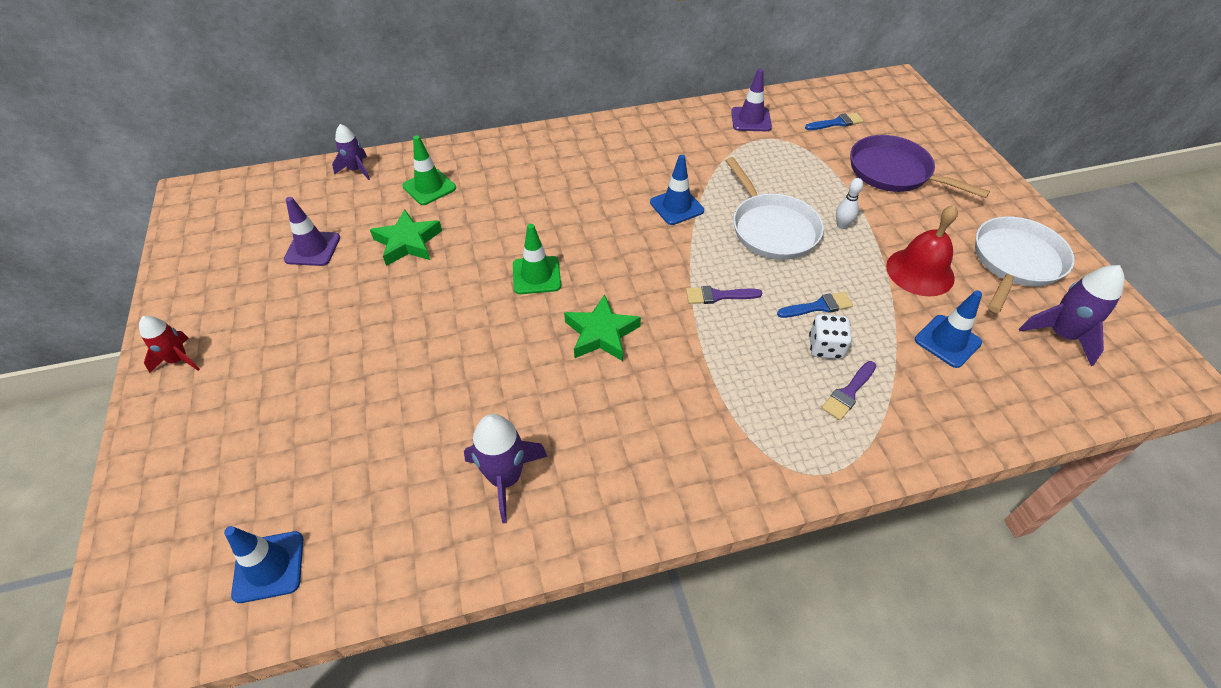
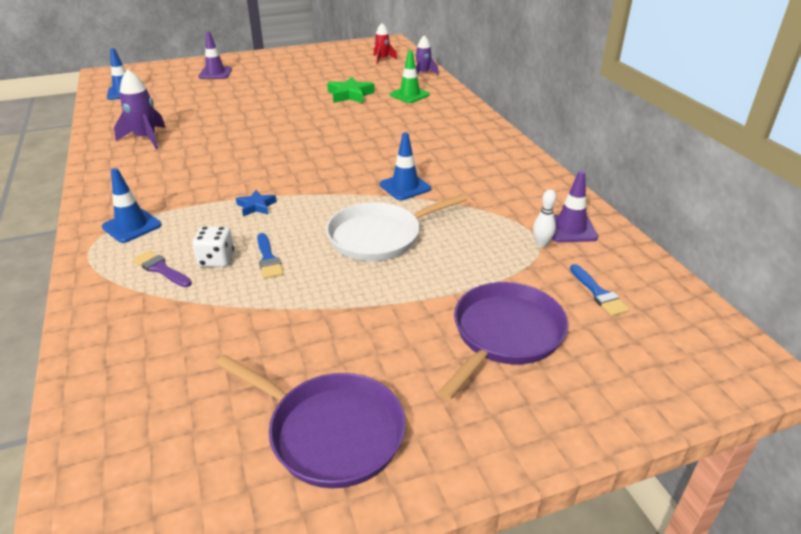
camera: 85 degrees right, 15 degrees down
(179, 360) = (259, 58): red rocket -> red rocket (382, 59)
(312, 249) = (343, 72): purple traffic cone -> purple traffic cone (215, 73)
(536, 275) = (317, 135): green traffic cone -> none
(601, 333) = (254, 160): green star -> none
(717, 323) = (256, 206): none -> blue star
(718, 296) = (288, 207): purple brush -> none
(842, 225) = (390, 282): white bowling pin -> white bowling pin (541, 244)
(920, 271) = (314, 334): red bell -> none
(947, 341) = (204, 341): blue traffic cone -> blue traffic cone (132, 226)
(1015, 262) = (330, 432): white pan -> purple pan
(1061, 335) = (189, 451): purple rocket -> none

